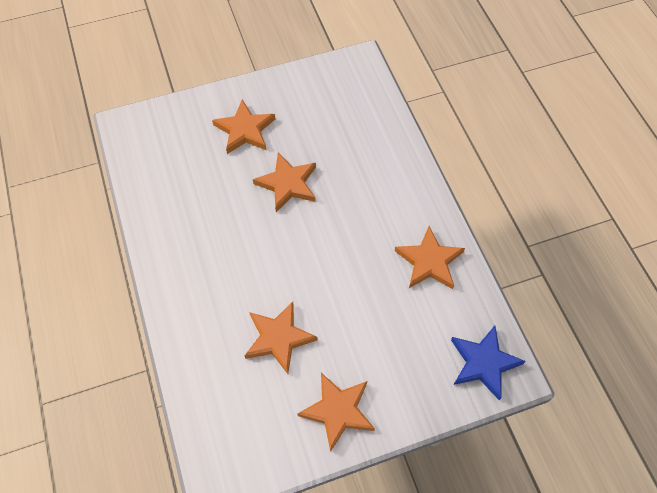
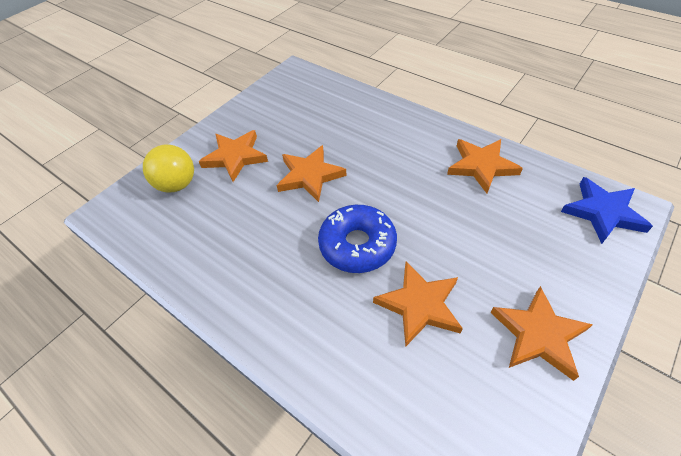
camera: 30 degrees left, 10 degrees down
(186, 131) = (177, 185): none -> yellow ball
(275, 266) = (357, 245): none -> blue donut

